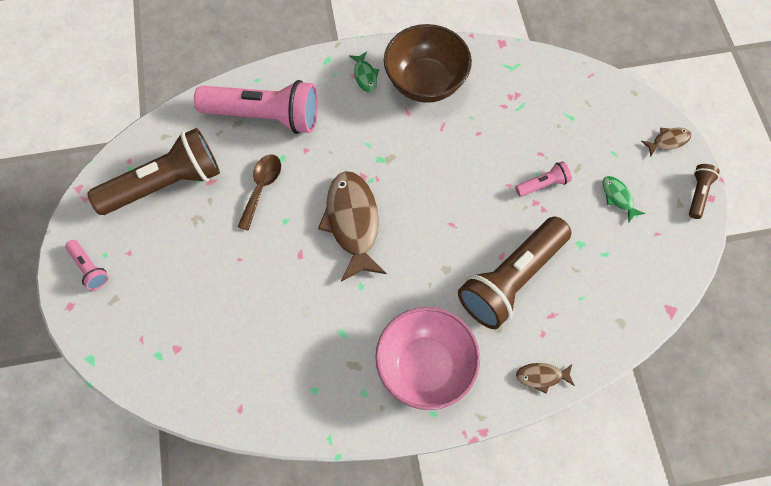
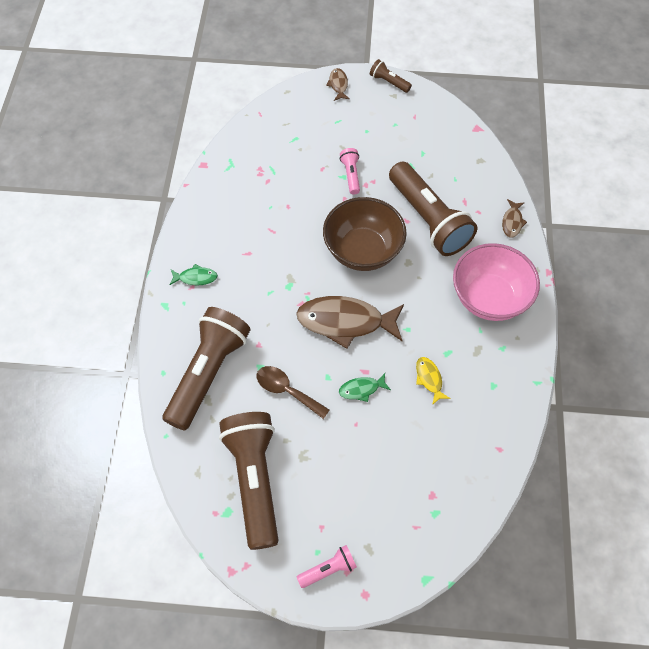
camera: 75 degrees left, 5 degrees down
(265, 116) = (208, 372): pink flashlight -> brown flashlight
(306, 320) = (429, 379): none -> yellow fish
(425, 82) = (221, 232): brown bowl -> brown bowl (363, 251)
(618, 197) = (377, 130): green fish -> green fish (361, 389)

